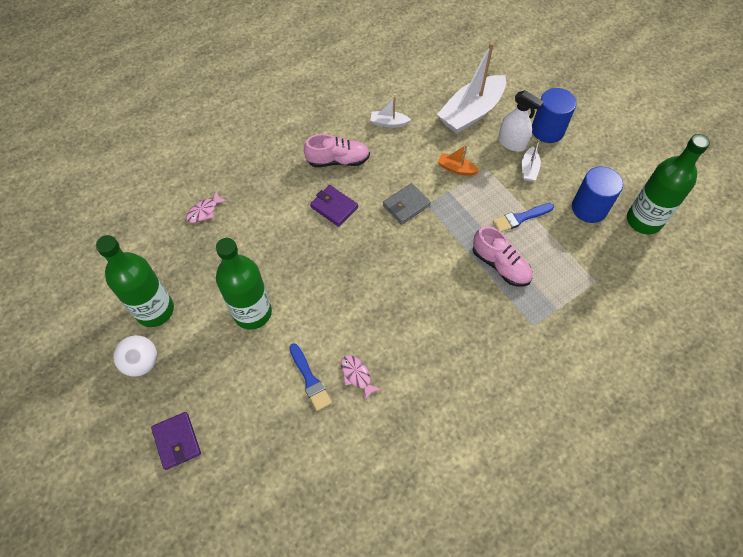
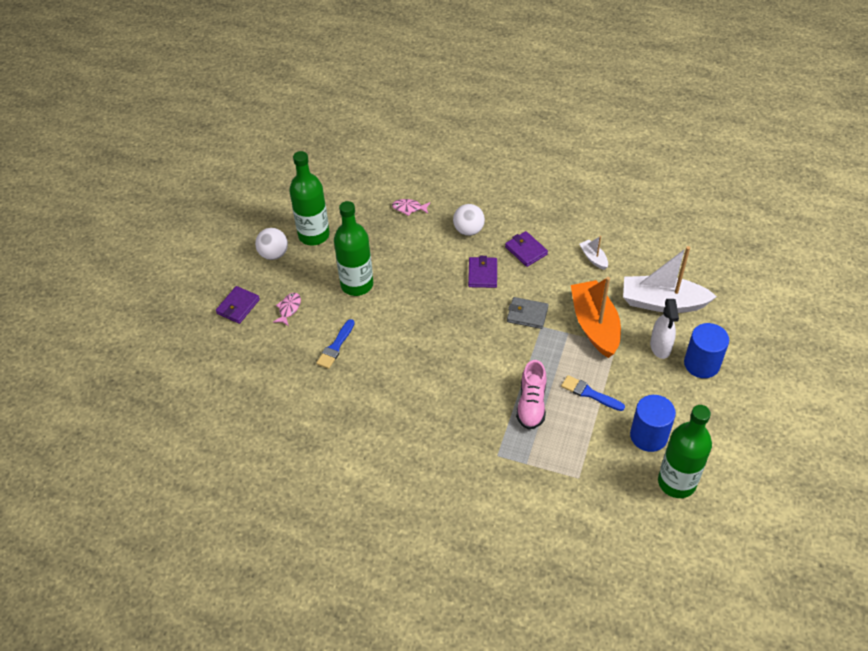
camera: 55 degrees right, 10 degrees down
(276, 185) = (468, 230): none -> white ball
(338, 160) = (526, 250): pink shoe -> purple wallet
(357, 375) = (361, 370): pink fish -> pink fish (289, 309)
(456, 169) = (594, 325): orange boat -> orange boat, size x2.20
(529, 169) = (645, 373): white boat -> none

